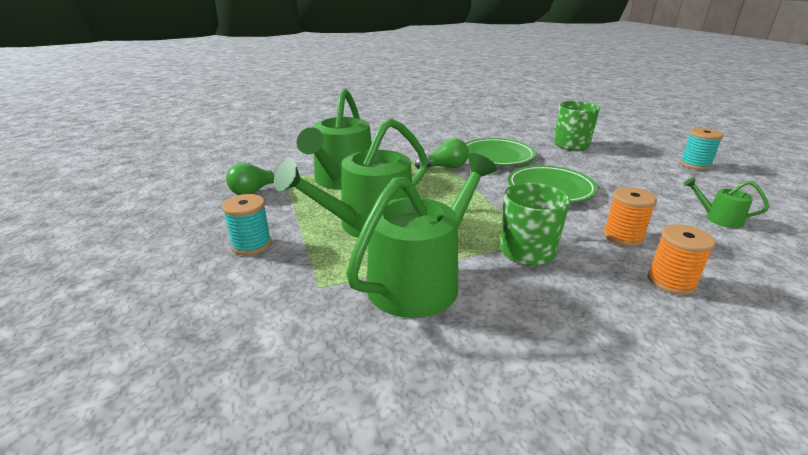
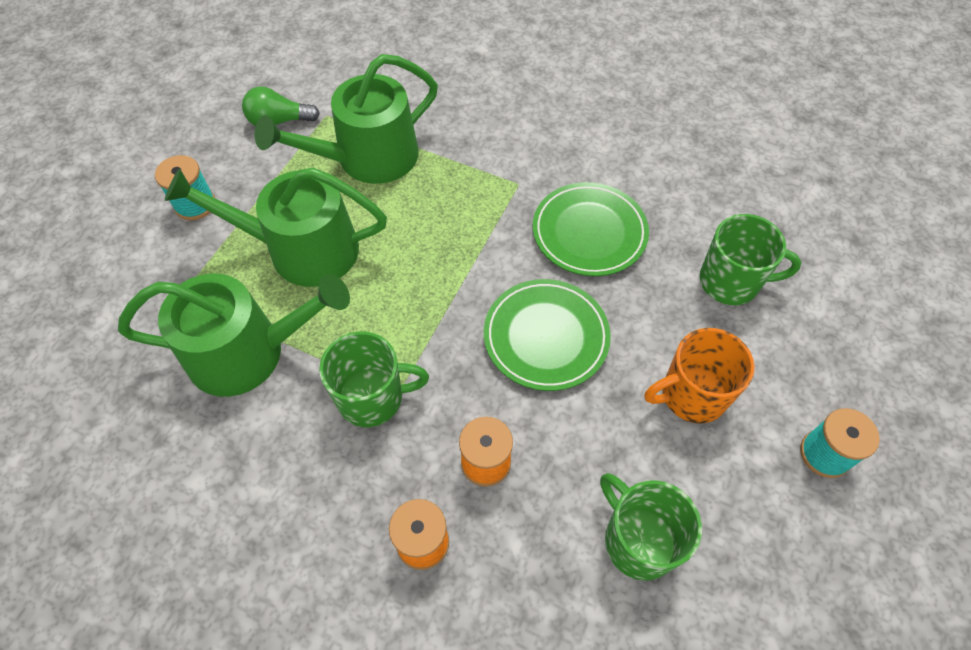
camera: 45 degrees right, 30 degrees up
(445, 167) = (496, 210): green light bulb -> none
(631, 174) = (691, 395): none -> orange mug
(718, 219) = (638, 540): green watering can -> green mug

